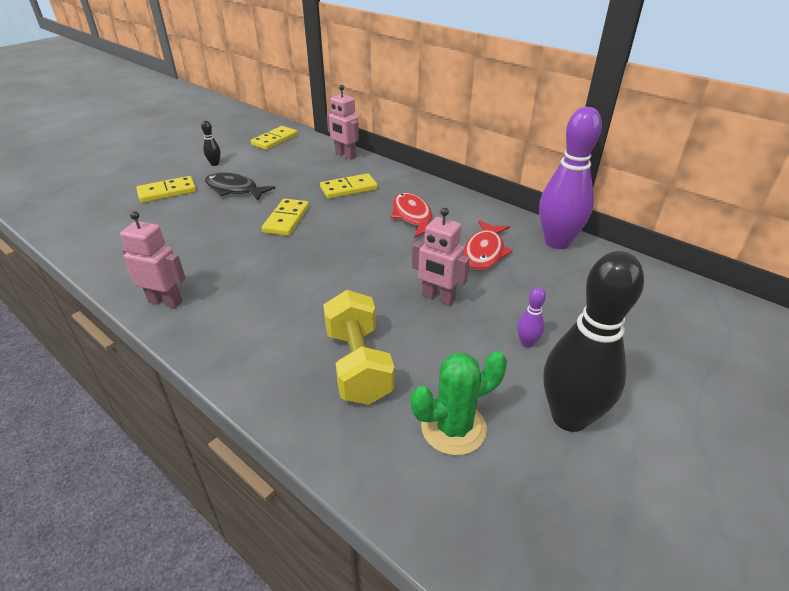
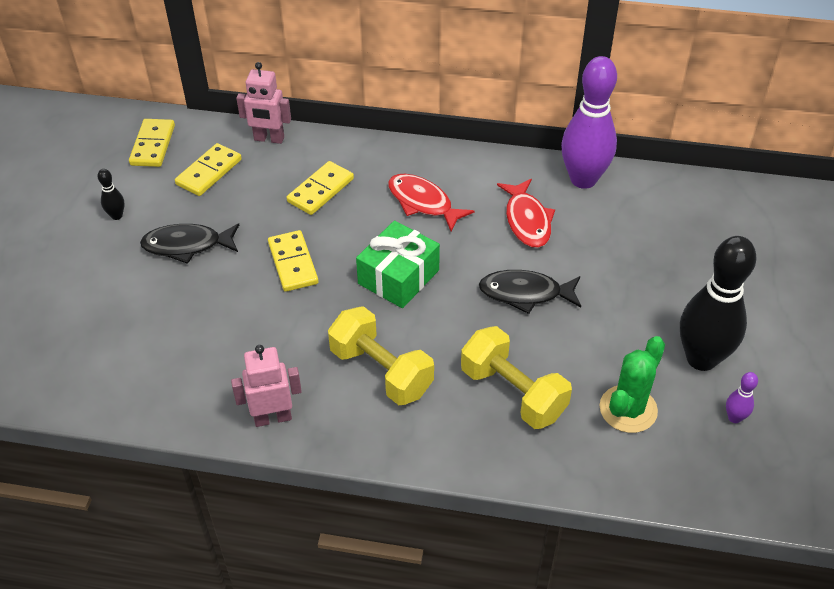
camera: 30 degrees left, 10 degrees up
(167, 192) = (106, 283): yellow domino -> yellow domino (209, 172)
(272, 304) = (381, 371): none -> yellow dumbbell
(349, 252) = (398, 277): none -> green gift
(438, 298) = (525, 293): pink robot -> black fish
(527, 343) = (630, 306): purple bowling pin -> purple bowling pin (734, 418)

